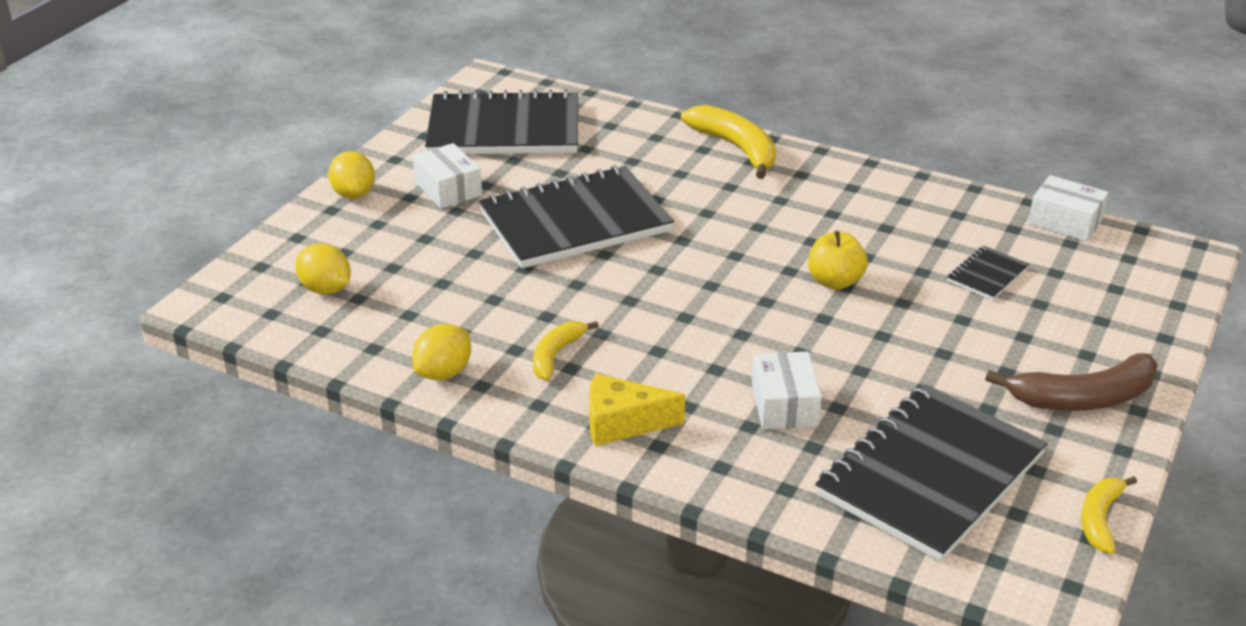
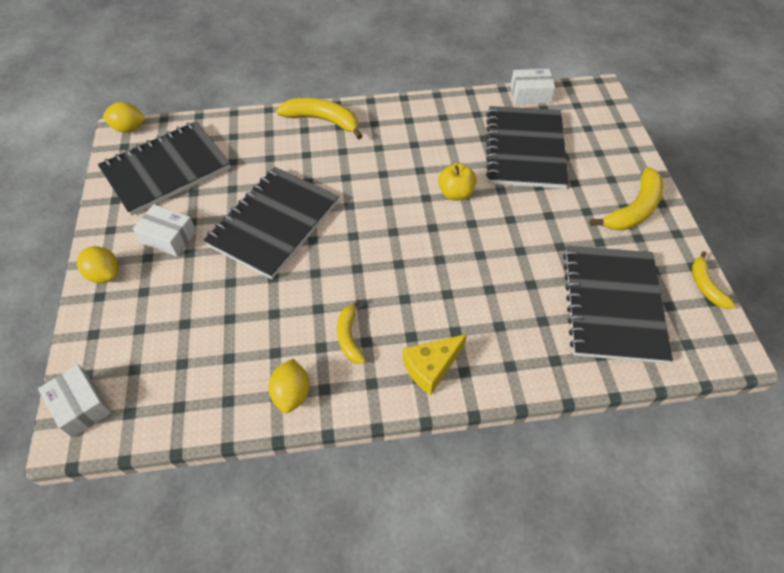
camera: 35 degrees left, 20 degrees up
(326, 289) = (152, 369): yellow lemon -> yellow lemon (129, 129)
(784, 405) = (504, 299): white box -> white box (81, 406)
(987, 275) = (524, 149): black notebook -> black notebook, size x2.34
(1082, 398) = (633, 210): brown banana -> yellow banana

